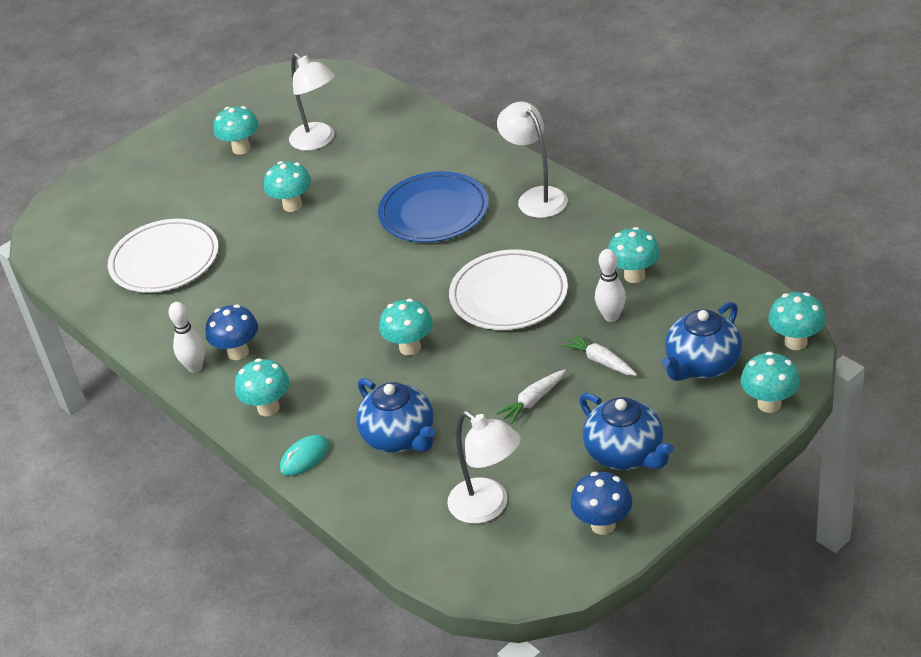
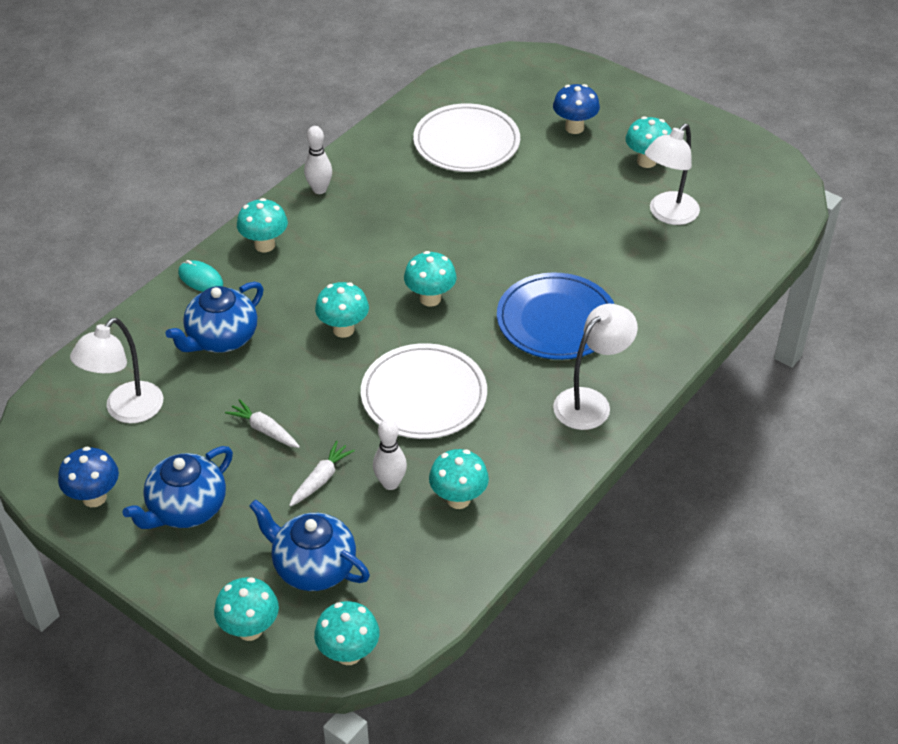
camera: 75 degrees right, 5 degrees up
(238, 352) = (338, 213): blue mushroom -> blue mushroom (574, 128)
(292, 205) = (557, 213): turquoise mushroom -> turquoise mushroom (430, 299)

